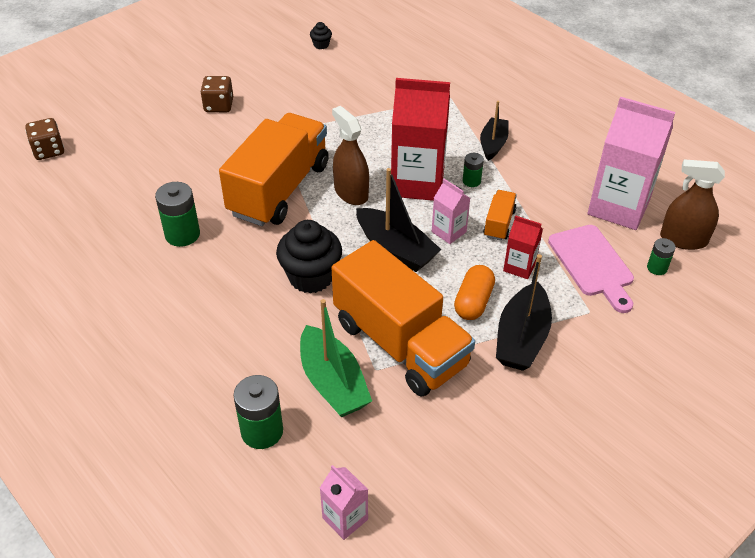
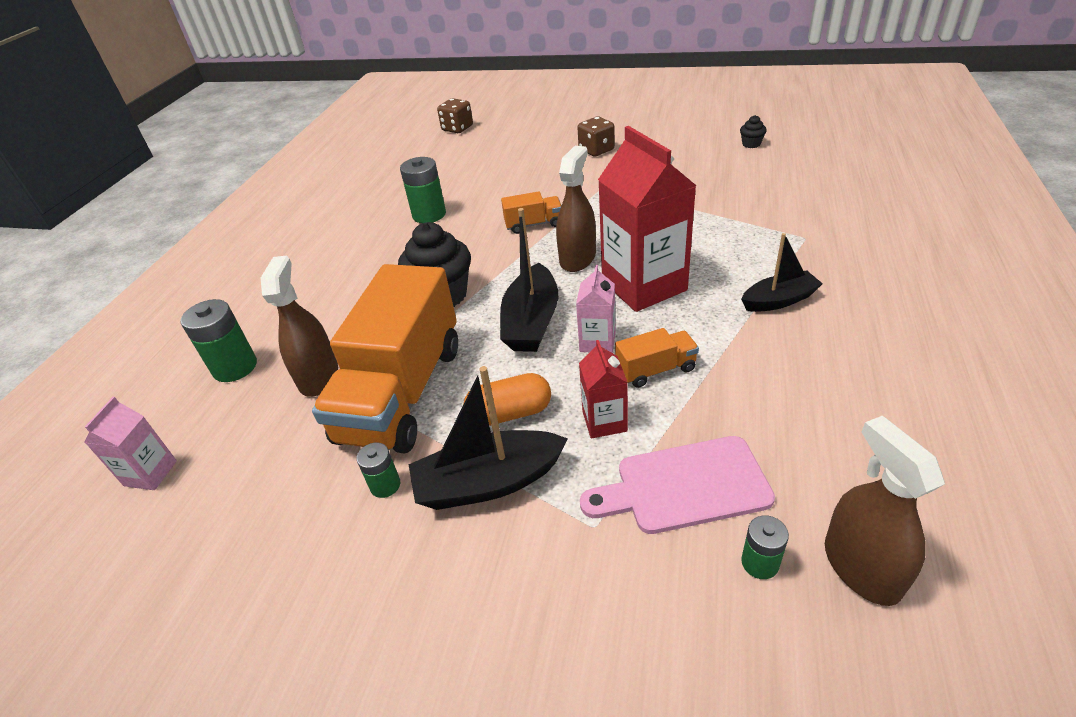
camera: 60 degrees right, 5 degrees down
(279, 189) = (533, 224): orange truck -> orange truck, size x0.42
(333, 383) = (318, 377): green boat -> brown spray bottle
(471, 181) = (696, 316): green battery -> green battery (385, 485)
(592, 264) = (684, 486): pink cutting board -> pink cutting board turned 45 degrees clockwise
(618, 207) = (827, 459): pink carton -> none

